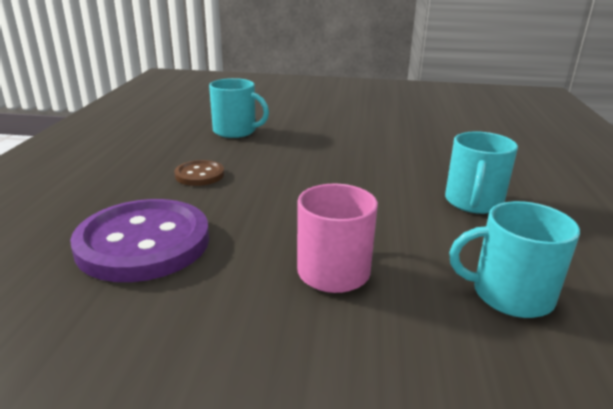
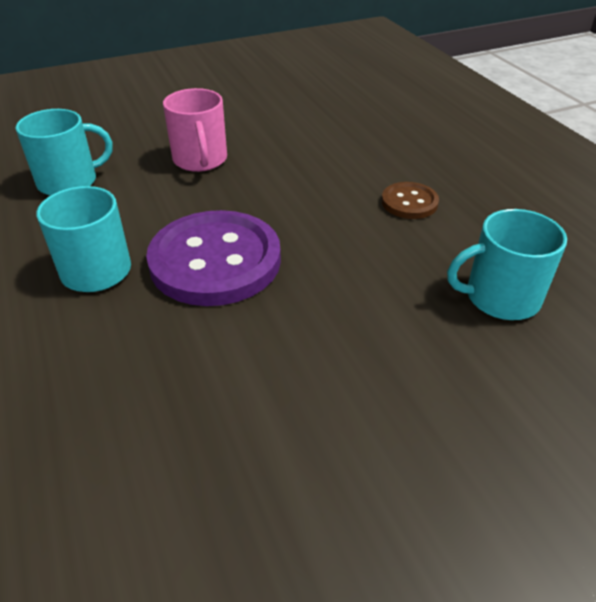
camera: 150 degrees right, 15 degrees up
(143, 243) = (346, 137): purple button -> purple button (215, 261)

